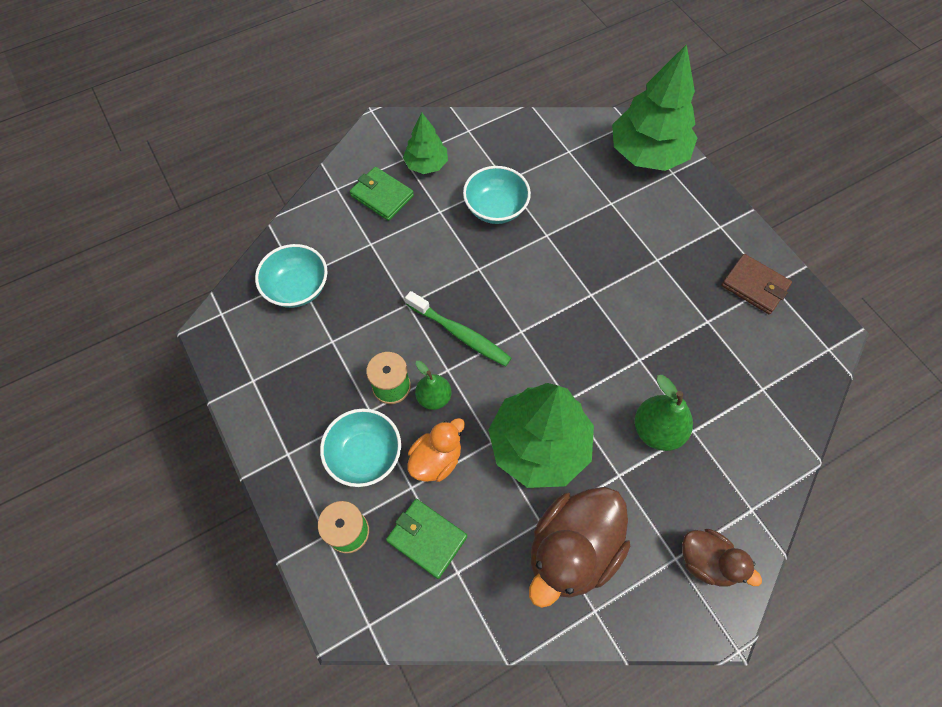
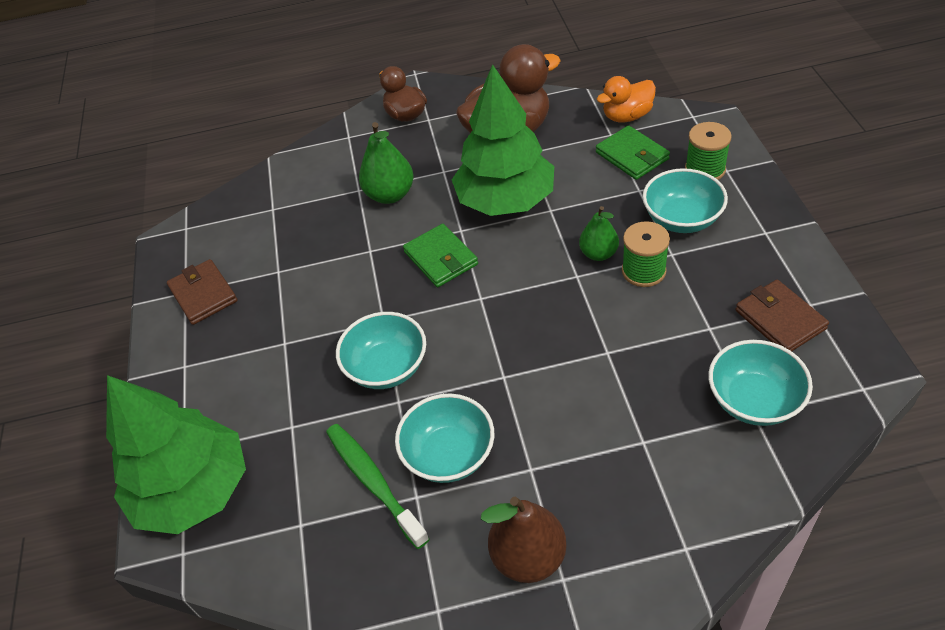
camera: 155 degrees left, 15 degrees down
(277, 360) = (780, 319): none -> brown wallet
(382, 196) = (613, 516): green wallet -> green wallet (441, 258)
(426, 164) = (528, 557): green tree -> brown pear
(436, 459) = (609, 205): orange duck -> orange duck (627, 116)
(460, 334) = (551, 307): green toothbrush -> green toothbrush (373, 482)
(567, 257) = (387, 367): none -> turquoise bowl

